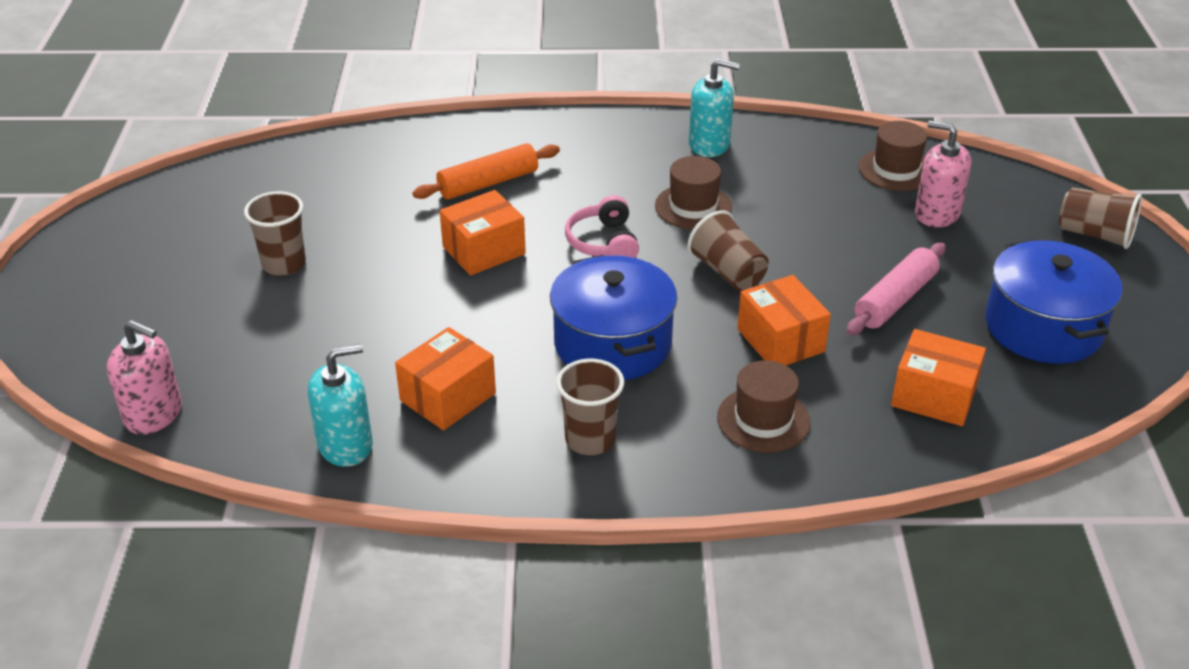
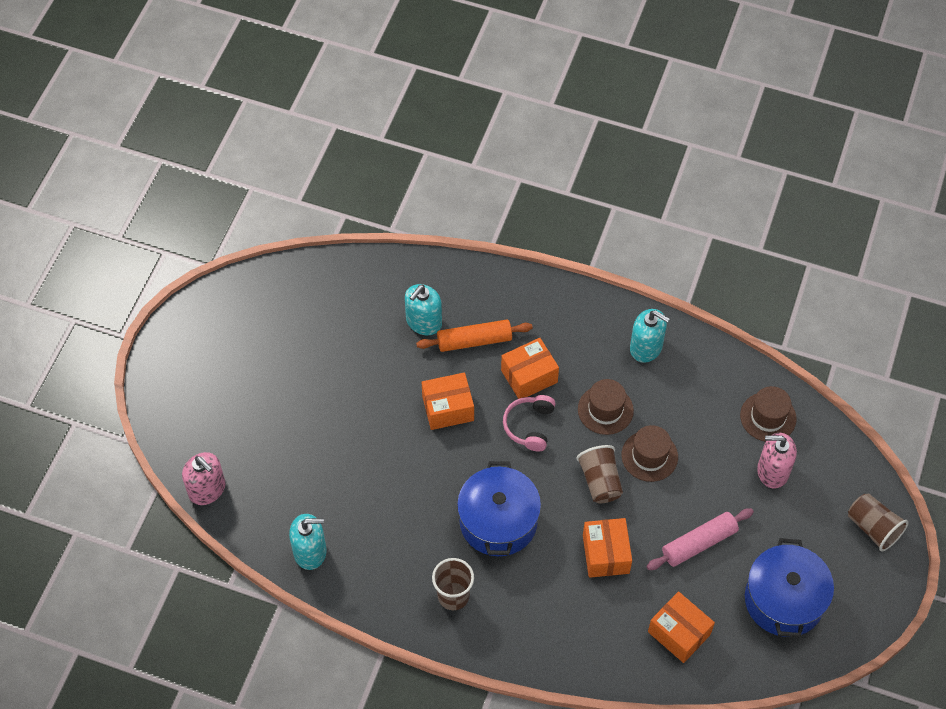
camera: 20 degrees right, 20 degrees up
(284, 264) = (316, 380): brown cup -> none
(412, 181) = (423, 322): none -> turquoise soap dispenser
(448, 397) = (381, 533): orange box -> orange box (529, 376)
(763, 419) = (563, 616): brown hat -> brown hat (649, 456)
(936, 213) = (772, 471): pink soap dispenser -> pink soap dispenser turned 45 degrees counterclockwise

